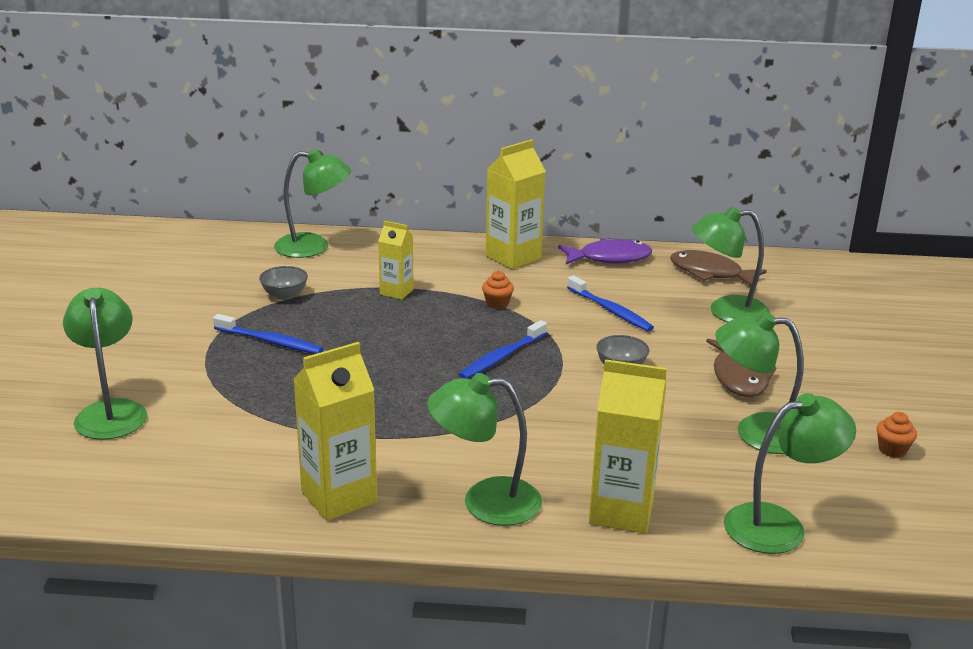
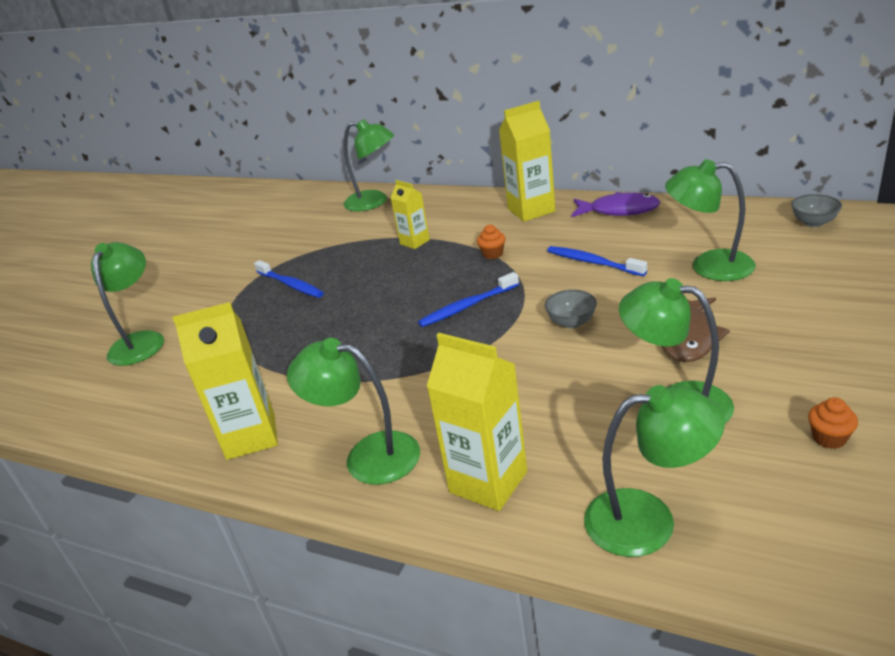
camera: 25 degrees right, 5 degrees up
(284, 295) = (327, 244): grey bowl -> grey bowl (813, 222)
(610, 310) = (593, 262): blue toothbrush -> blue toothbrush turned 150 degrees clockwise
(710, 273) = (712, 225): brown fish -> none

